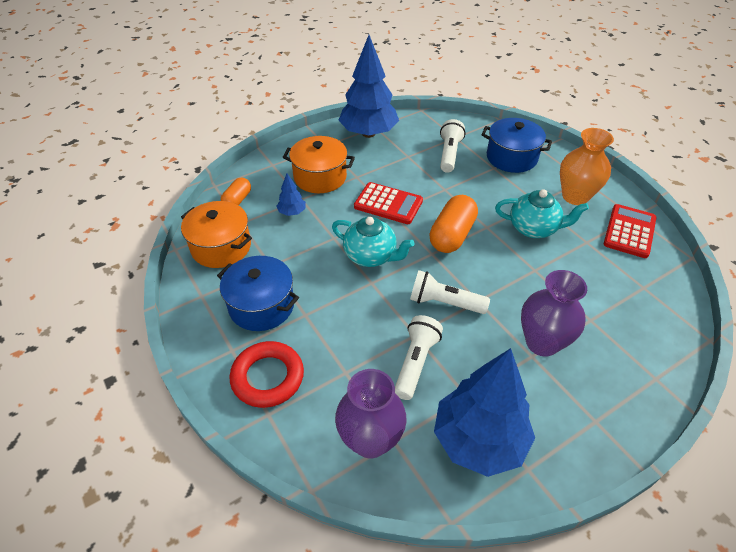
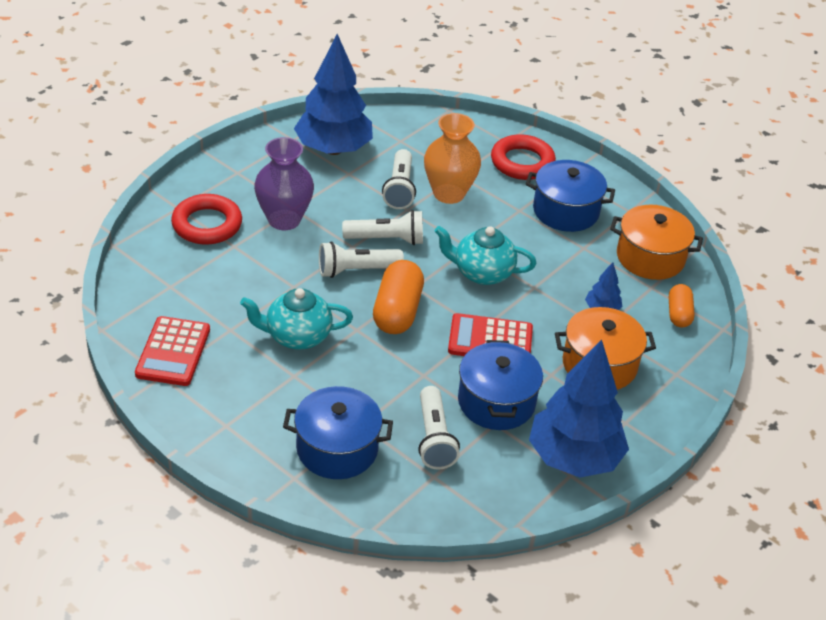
camera: 160 degrees right, 5 degrees down
(370, 440) = (418, 138): purple vase -> none
(402, 166) = (496, 402): none -> blue pot
(479, 276) = (356, 270): none -> white flashlight
(575, 196) = (241, 393): orange vase -> orange vase (449, 193)
(621, 350) = (207, 224): none -> red ring

